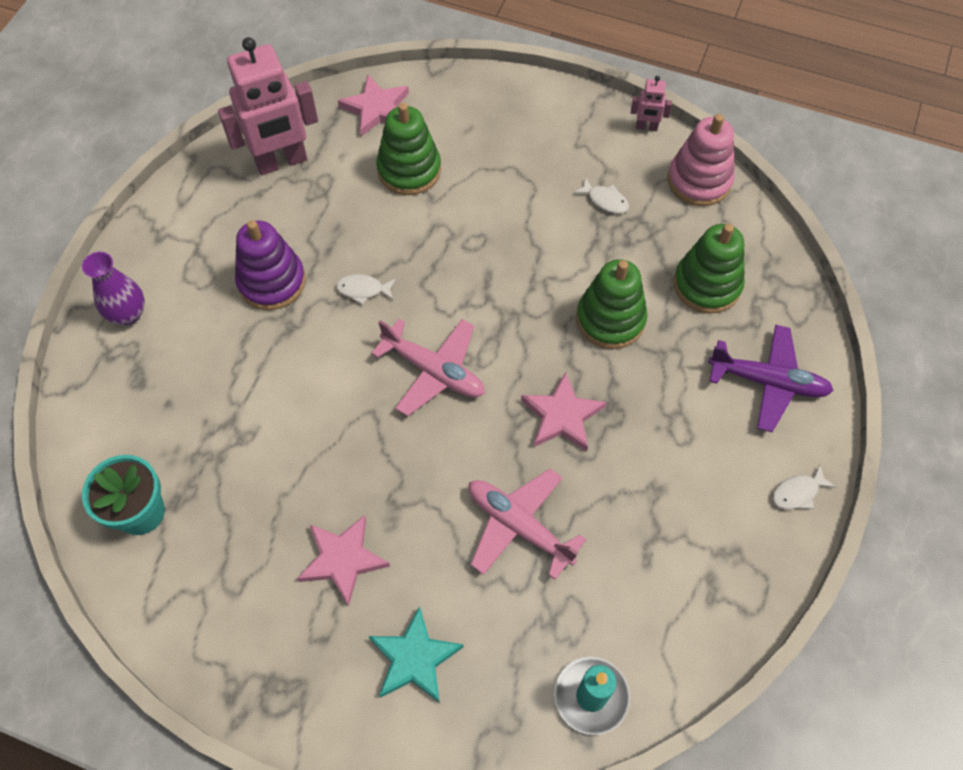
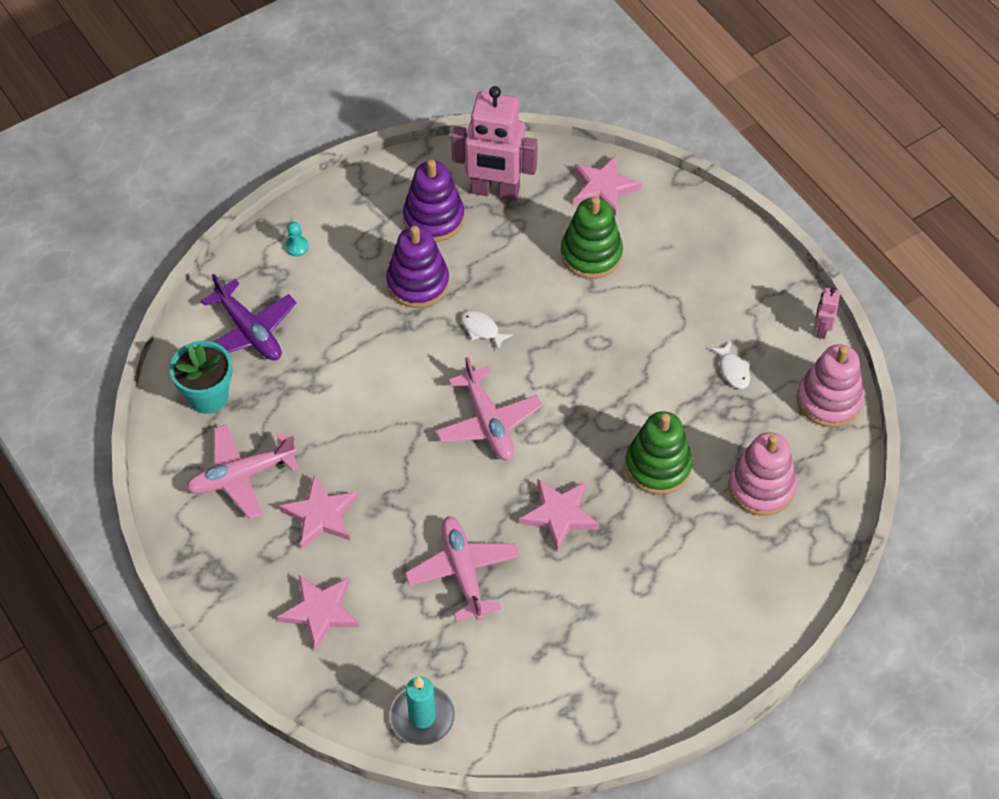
camera: 35 degrees right, 5 degrees down
(128, 314) = (297, 247): purple vase -> turquoise pawn
(234, 572) = (241, 476): none -> pink plane
(243, 215) = (433, 218): none -> purple stacking toy
(414, 658) = (320, 612): turquoise star -> pink star
(646, 127) = (821, 329): pink robot -> pink robot turned 60 degrees clockwise
(707, 285) = (761, 487): green stacking toy -> pink stacking toy
(768, 382) = (746, 590): purple plane -> purple plane (249, 331)
(797, 493) = (696, 683): white fish -> none

